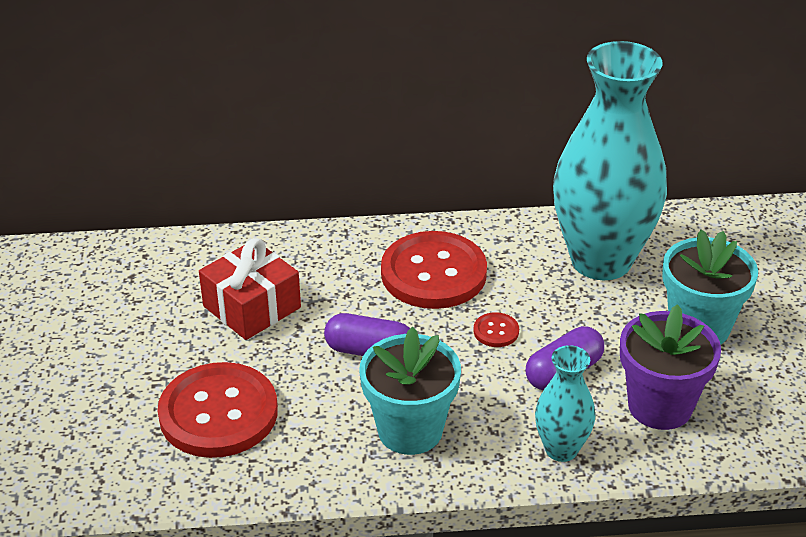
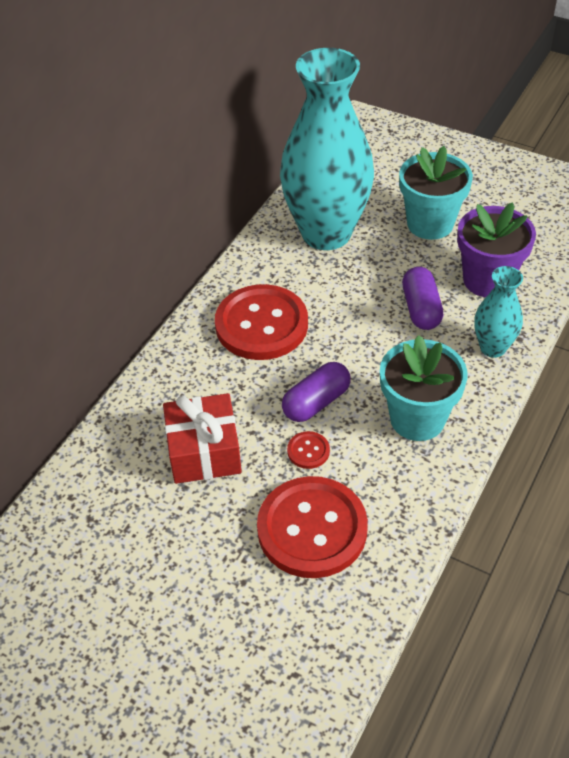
camera: 55 degrees left, 10 degrees up
(496, 331) = (352, 322): red button -> red button (308, 451)

